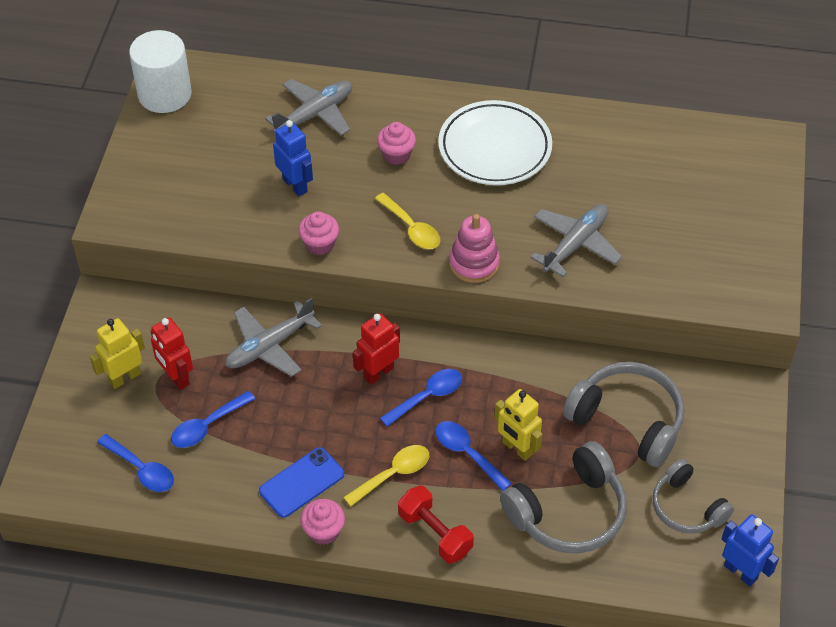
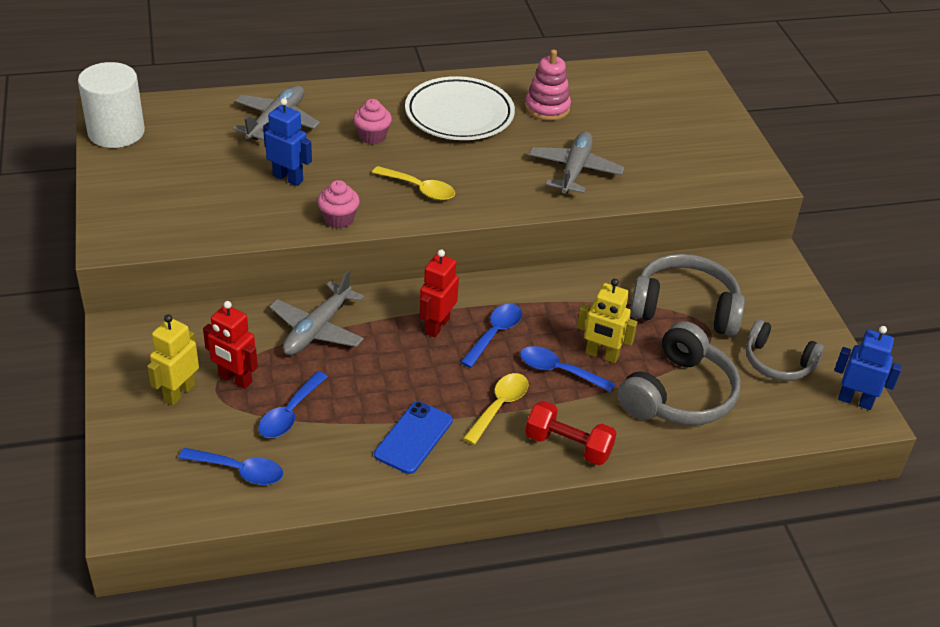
camera: 25 degrees left, 10 degrees down
(323, 531) = (459, 474): pink cupcake -> none
(474, 263) = (493, 203): pink stacking toy -> pink stacking toy (547, 108)

